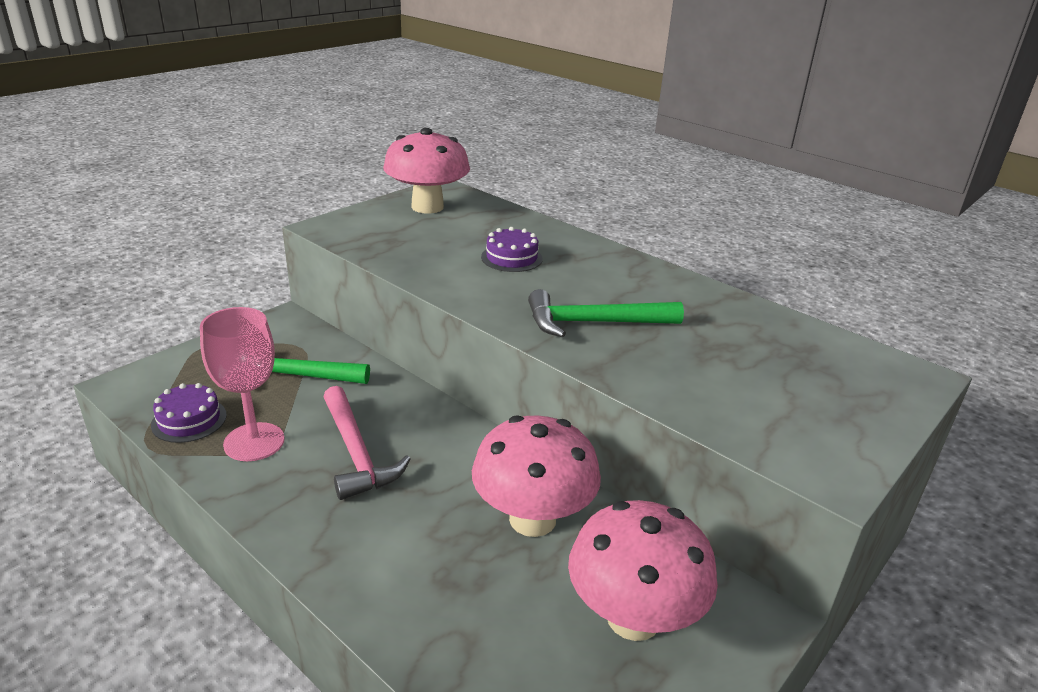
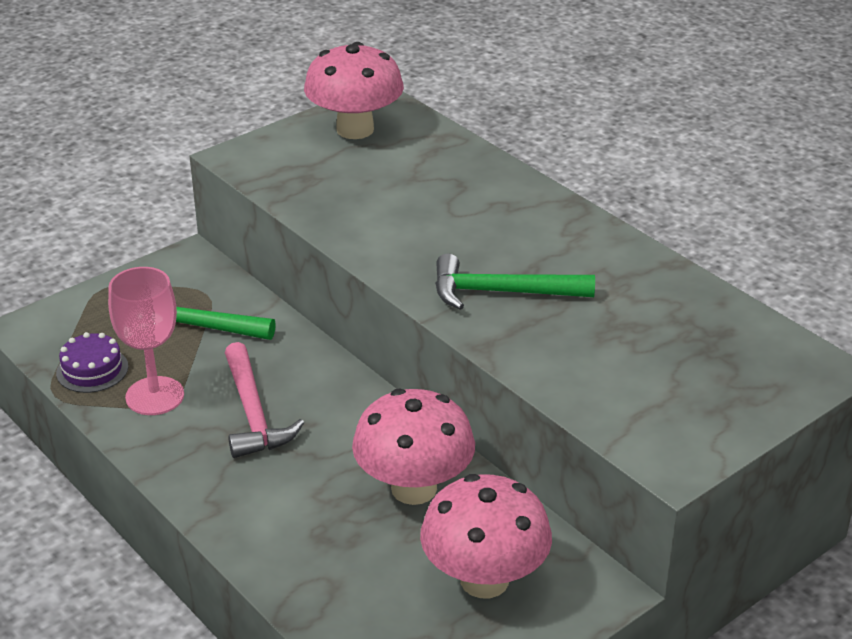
camera: 10 degrees right, 5 degrees up
(511, 258) = (435, 206): purple cake -> none

